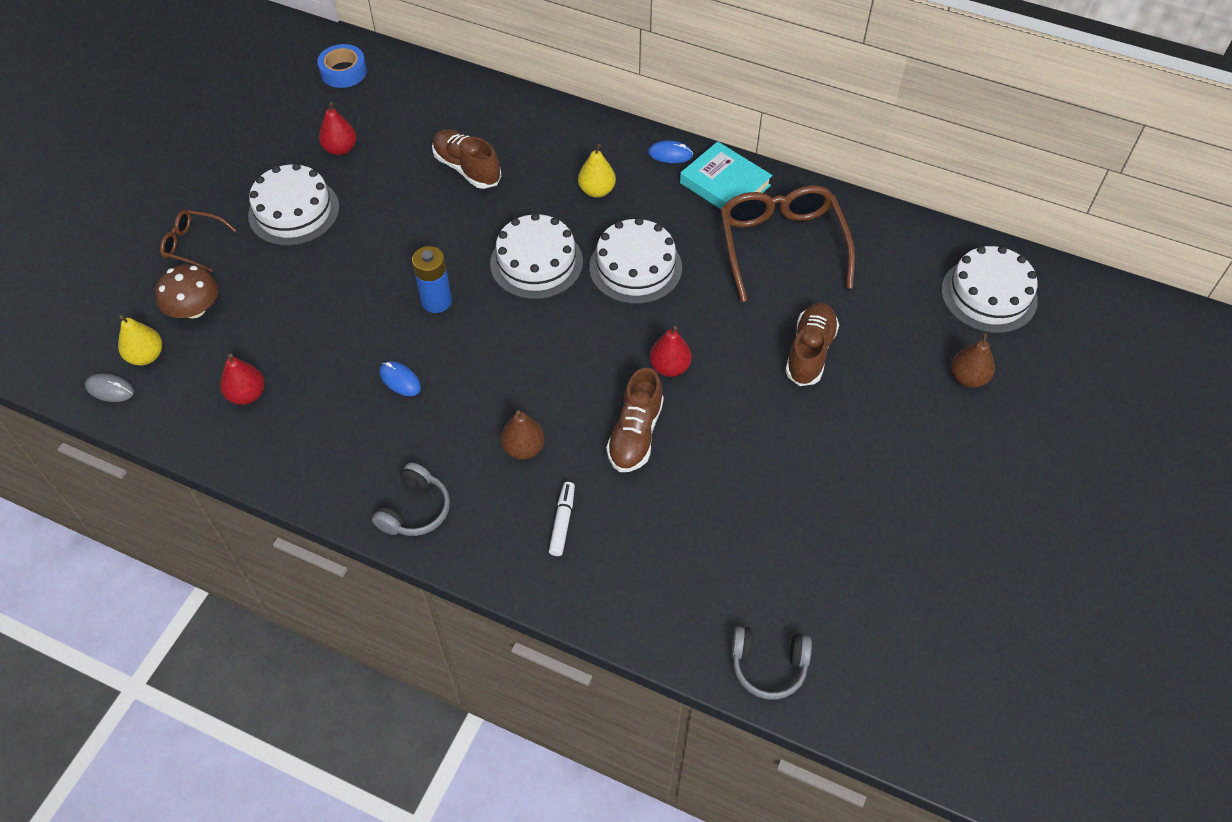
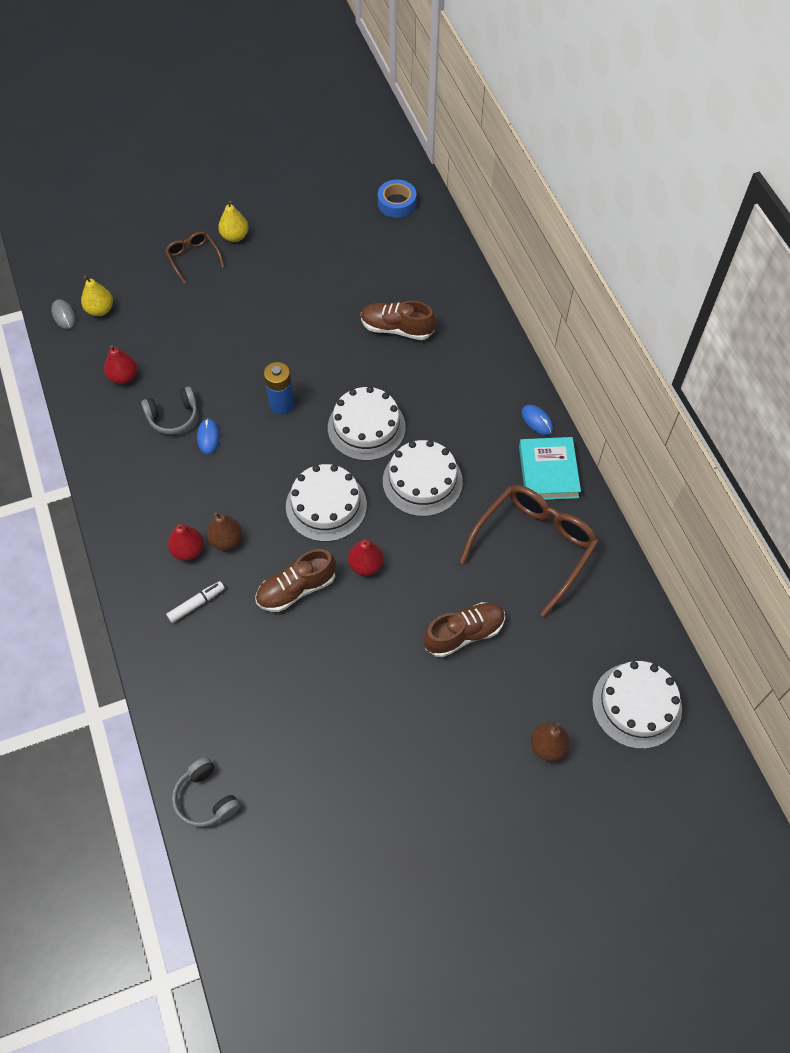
camera: 45 degrees right, 5 degrees up
(194, 309) = (152, 300): brown mushroom -> none
(294, 211) = (267, 279): white cake -> white cake (326, 505)
(340, 149) = (337, 257): red pear -> red pear (188, 550)
(415, 510) = (131, 524): grey headphones -> grey headphones (173, 417)
(467, 168) = (397, 329): brown shoe -> brown shoe turned 75 degrees counterclockwise
(597, 190) = (459, 408): yellow pear -> yellow pear (235, 236)

